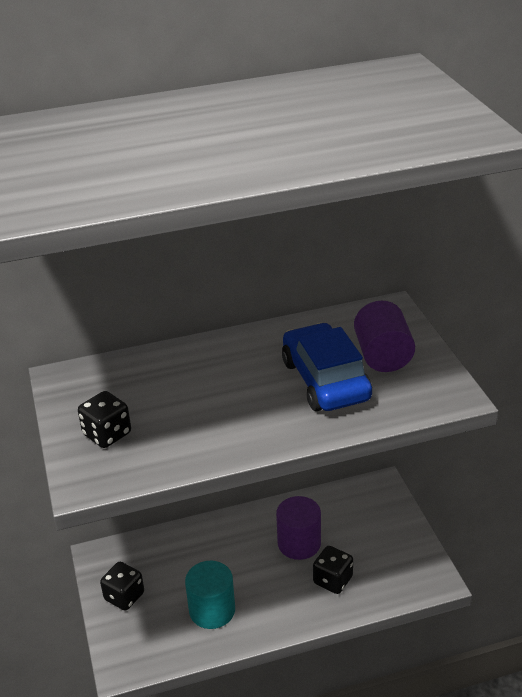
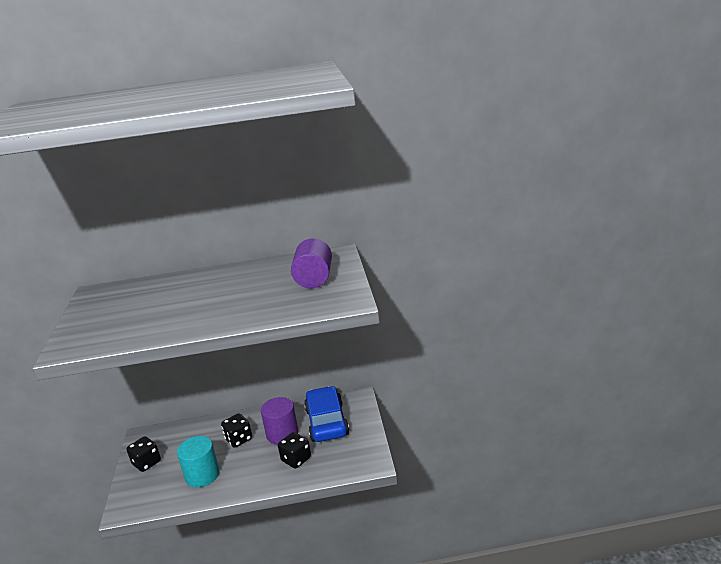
camera: 10 degrees right, 10 degrees down
(107, 434) = (99, 322): black dice -> black dice (239, 439)
(325, 380) = (265, 293): blue car -> blue car (327, 422)

